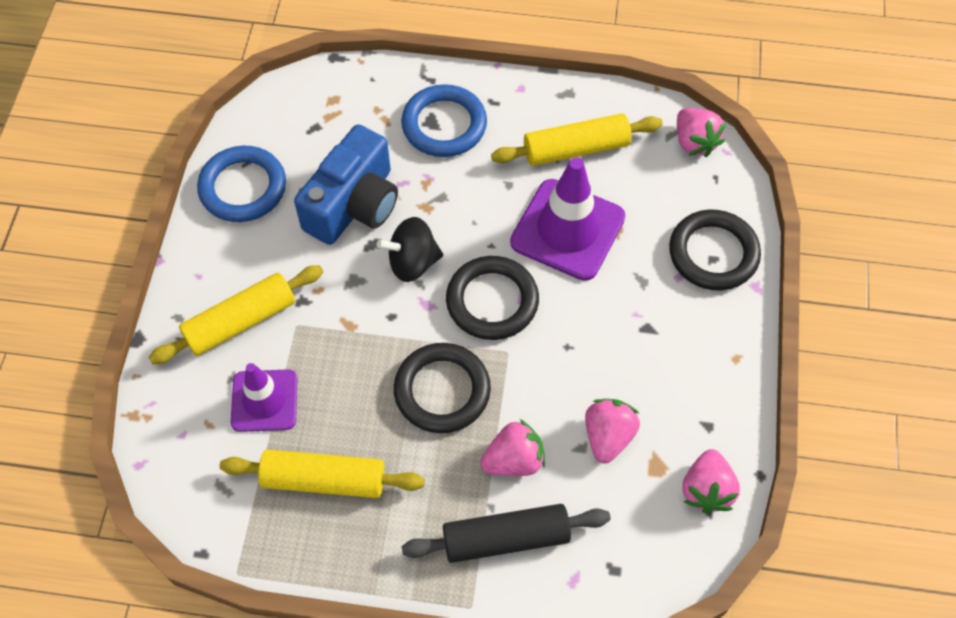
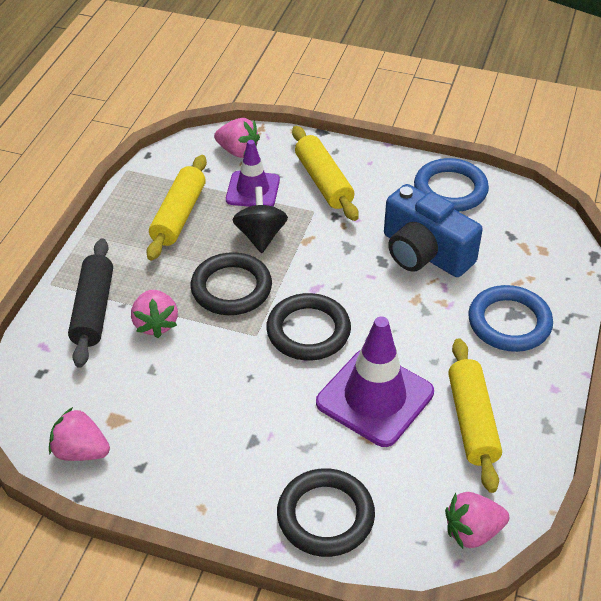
camera: 100 degrees right, 15 degrees down
(412, 262) = (358, 284): black spinning top -> black spinning top (260, 236)
(608, 436) = (155, 390): pink strawberry -> pink strawberry (238, 151)

